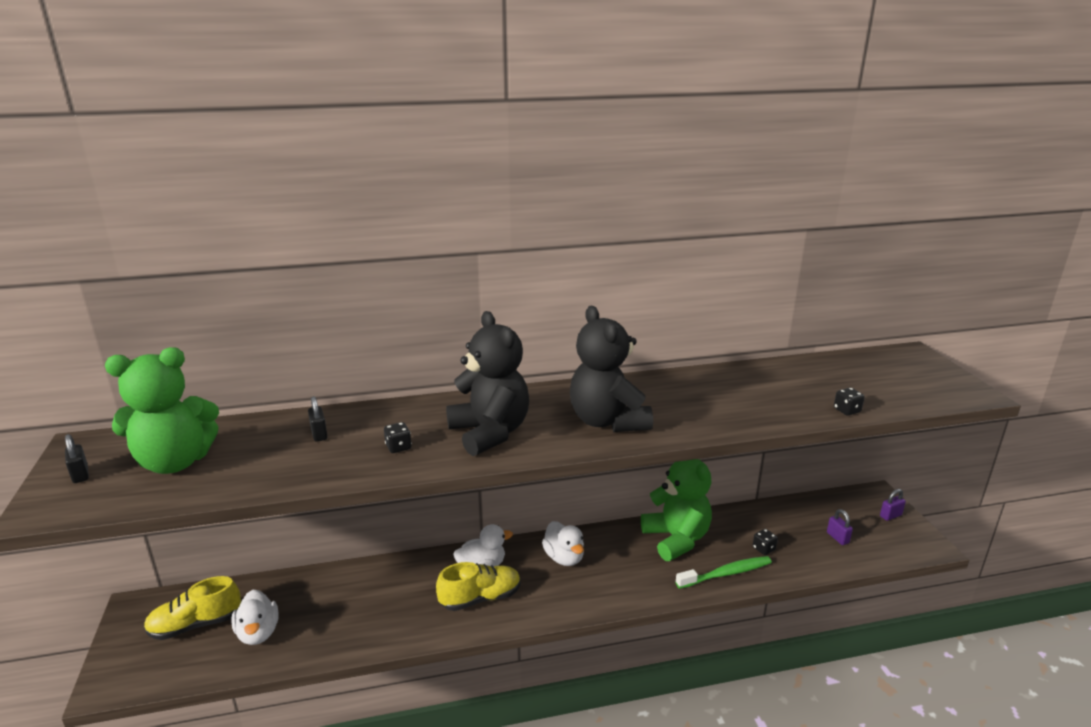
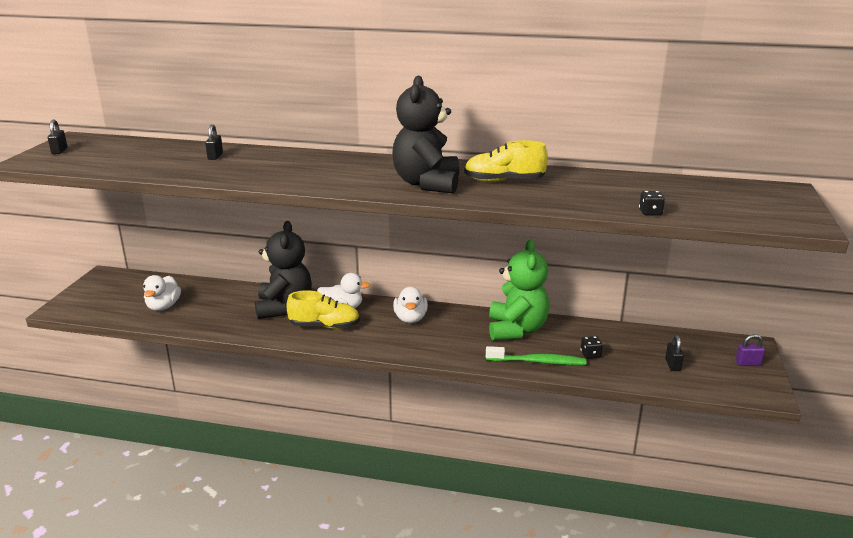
camera: 25 degrees right, 0 degrees up
(175, 462) = (115, 154): green teddy bear -> none
(196, 625) = (131, 293): yellow shoe -> yellow shoe (504, 181)
(398, 447) = (257, 171): black dice -> none
(490, 433) = (329, 175): black teddy bear -> black teddy bear (284, 307)
(837, 538) = (672, 365): purple padlock -> black padlock

